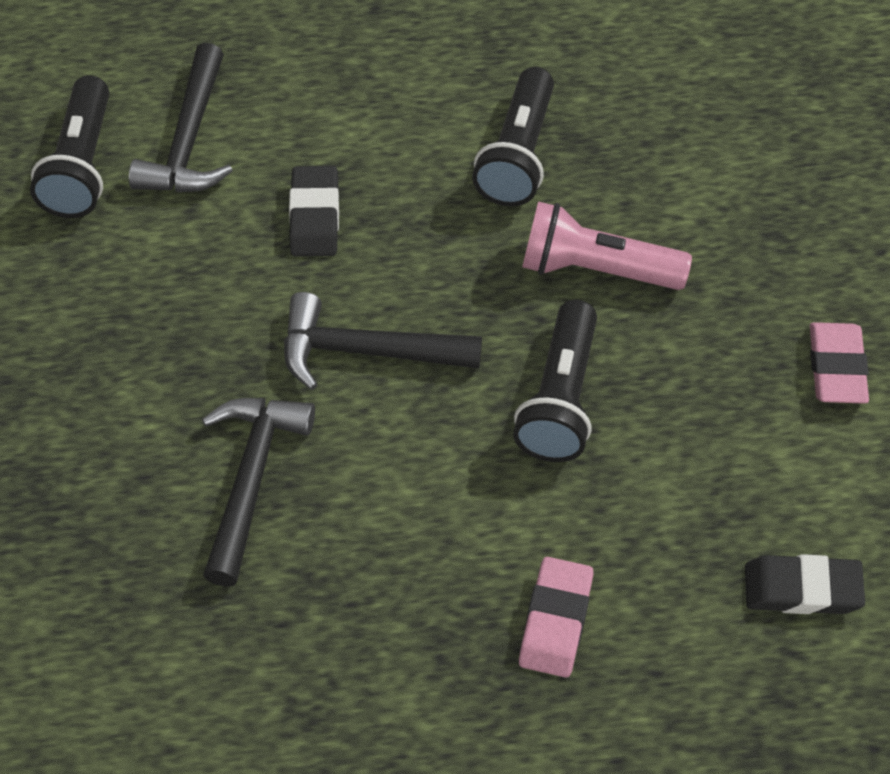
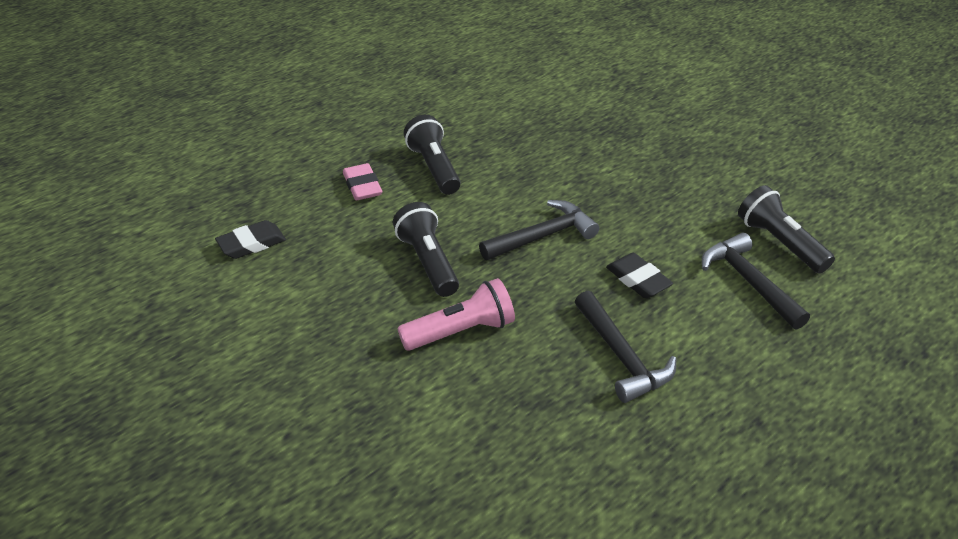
camera: 145 degrees right, 15 degrees down
(251, 480) = (539, 171): black hammer -> black hammer (621, 356)
(518, 155) = (565, 372): black flashlight -> black flashlight (434, 168)
(837, 368) = (282, 349): pink eraser -> none

